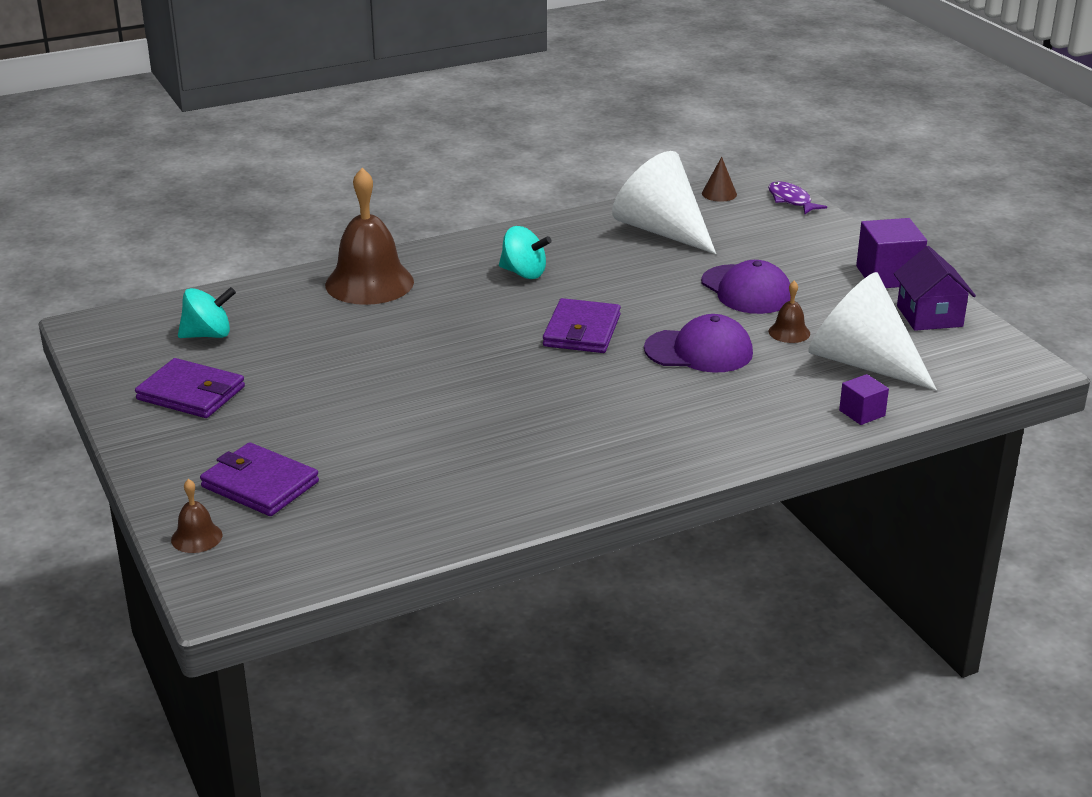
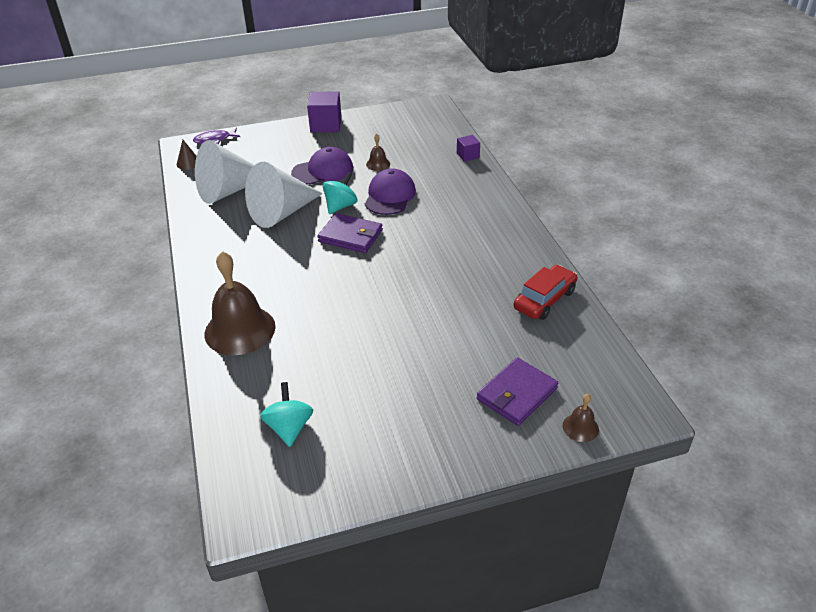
camera: 80 degrees left, 10 degrees up
(191, 393) = (383, 436): purple wallet -> none
(463, 504) = (544, 300): none -> red car
(524, 273) = (260, 253): turquoise spinning top -> turquoise spinning top (340, 206)
(862, 363) = (417, 147): white cone -> white cone (281, 213)
(929, 316) = (375, 121): purple house -> none

